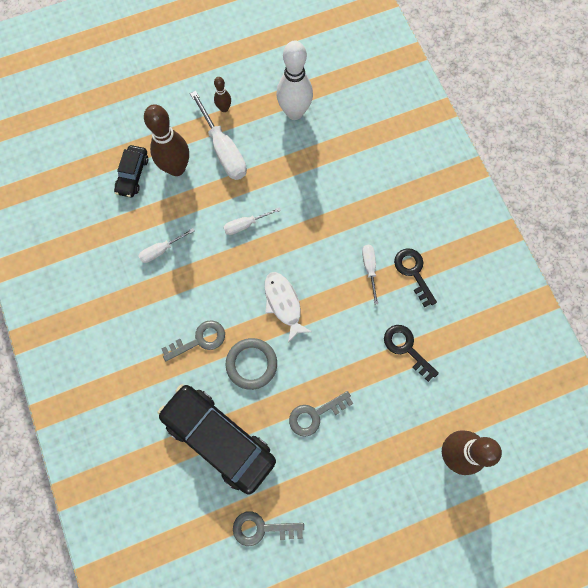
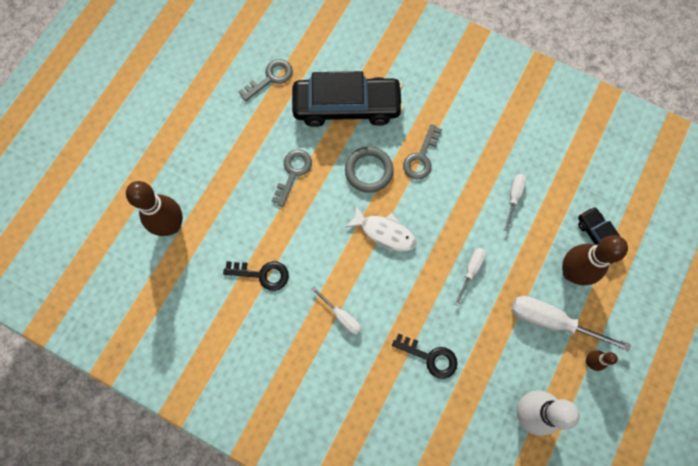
camera: 140 degrees right, 0 degrees up
(413, 272) = (303, 343): black key -> black key (430, 357)

